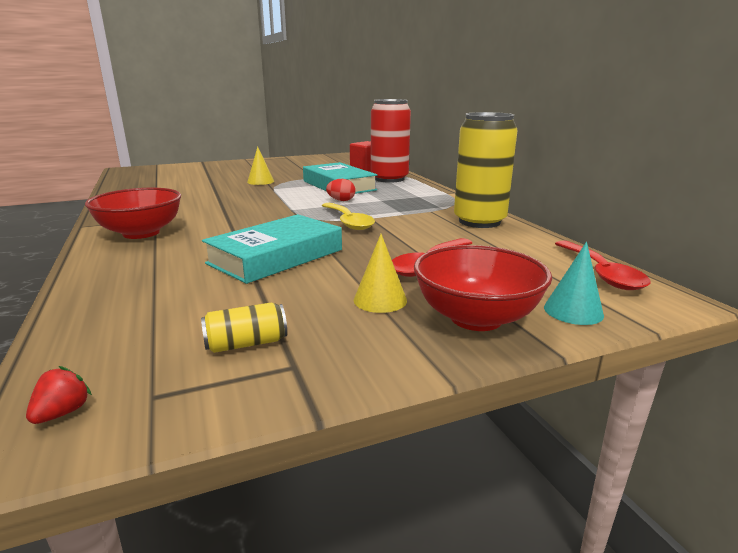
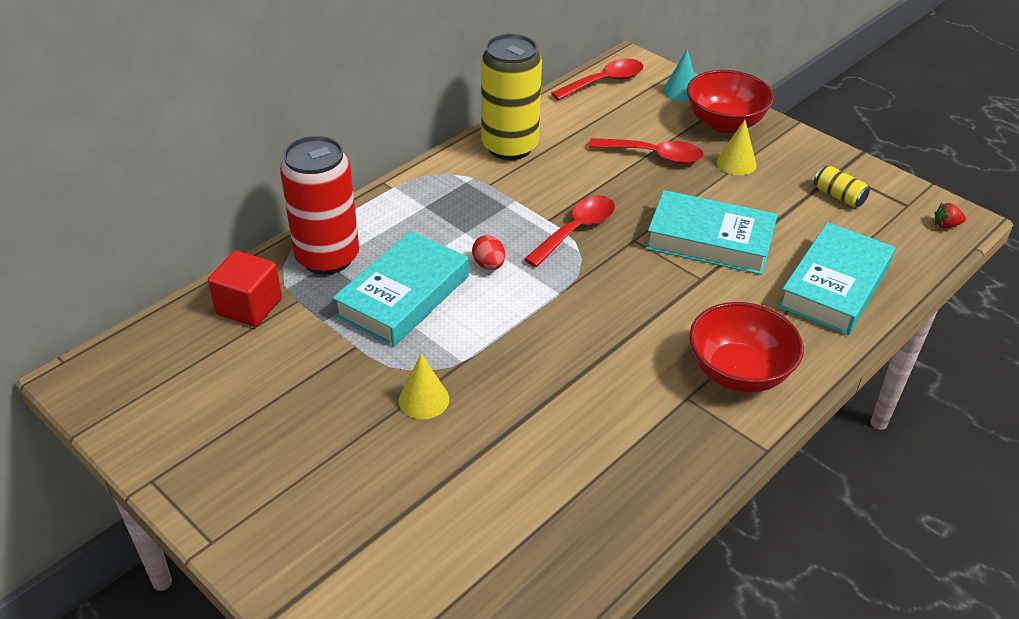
camera: 115 degrees left, 20 degrees up
(136, 288) = (834, 286): none -> turquoise book
(348, 222) = (576, 230): yellow spoon -> red spoon

